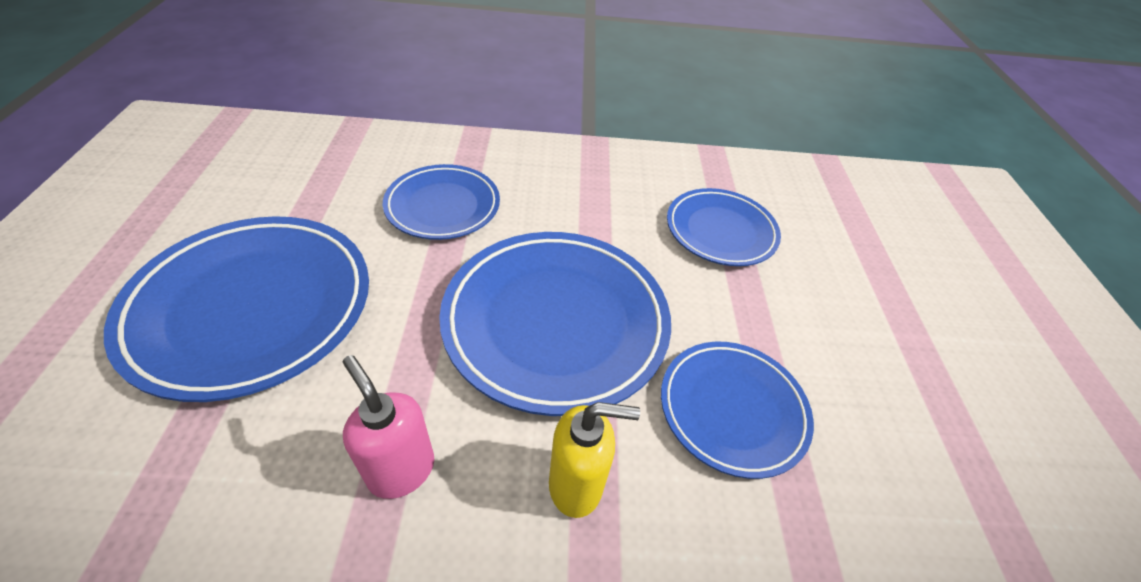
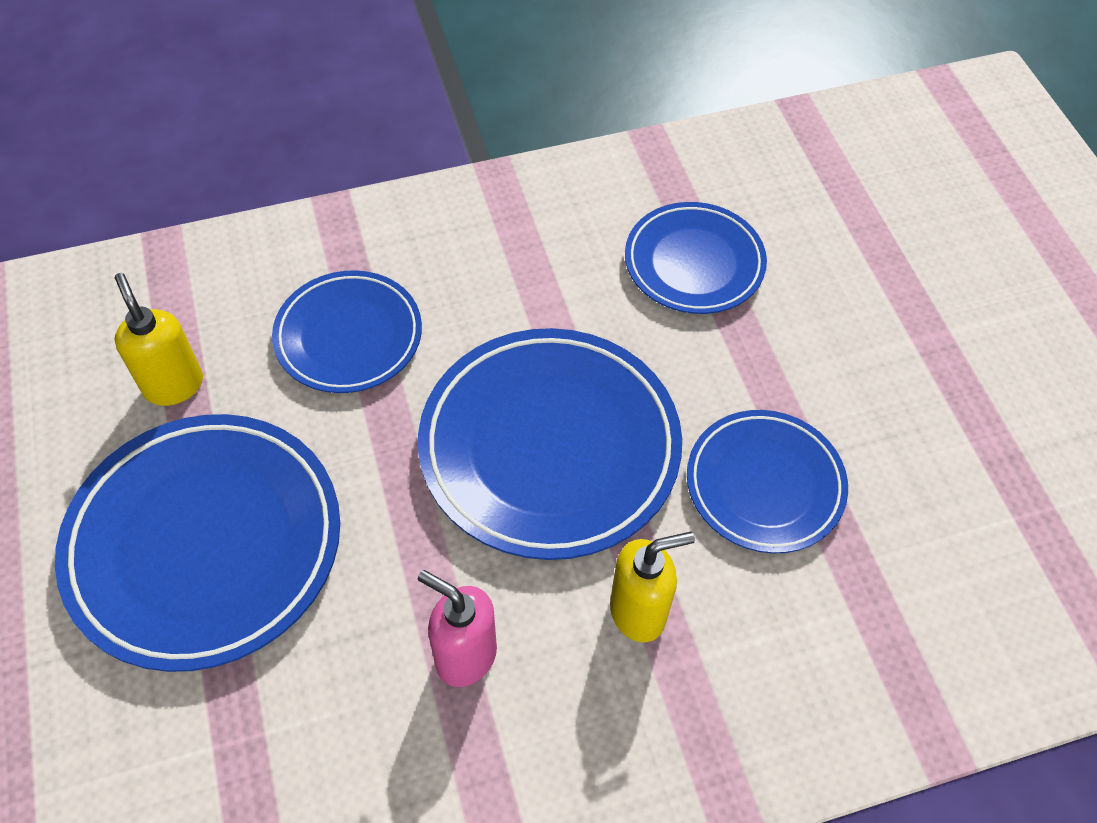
camera: 15 degrees left, 10 degrees up
(305, 201) = (173, 385): none -> yellow soap dispenser

